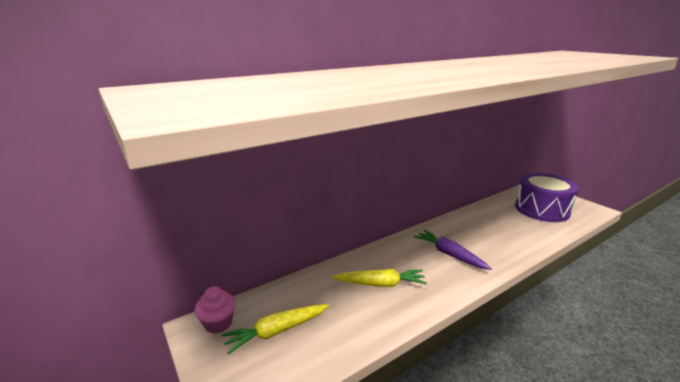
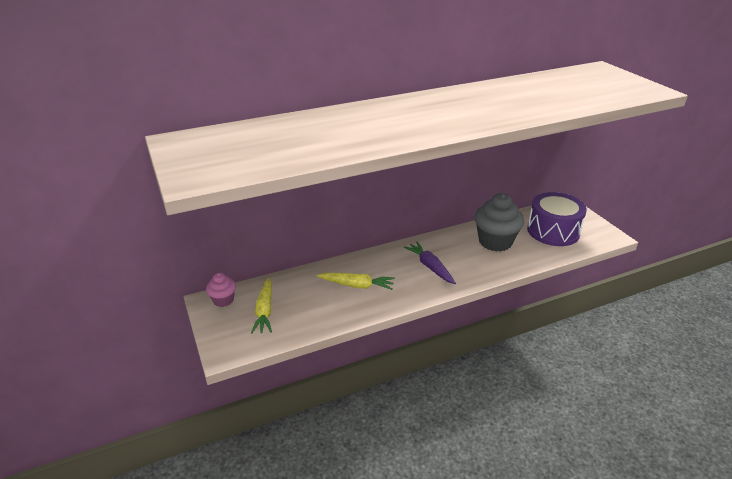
camera: 10 degrees right, 10 degrees up
(277, 331) = (265, 311): yellow carrot -> yellow carrot turned 75 degrees counterclockwise
(497, 224) = (495, 242): none -> grey cupcake

